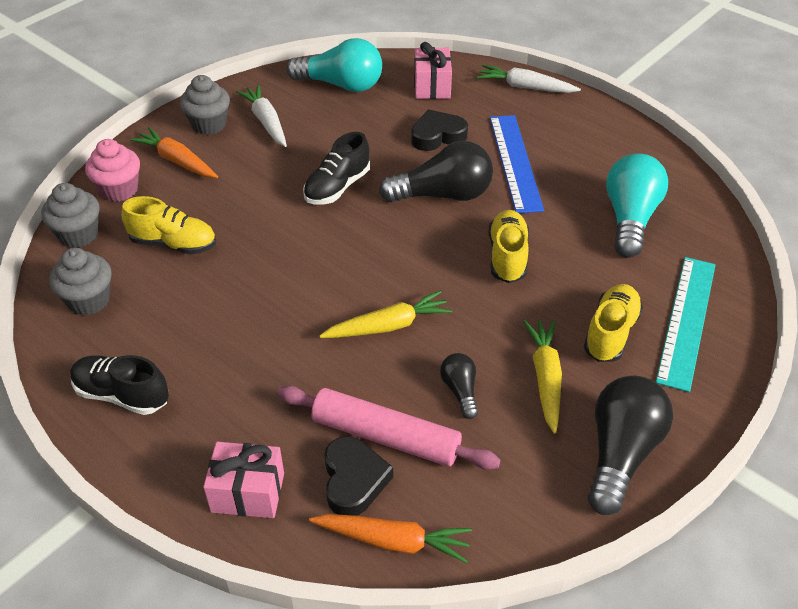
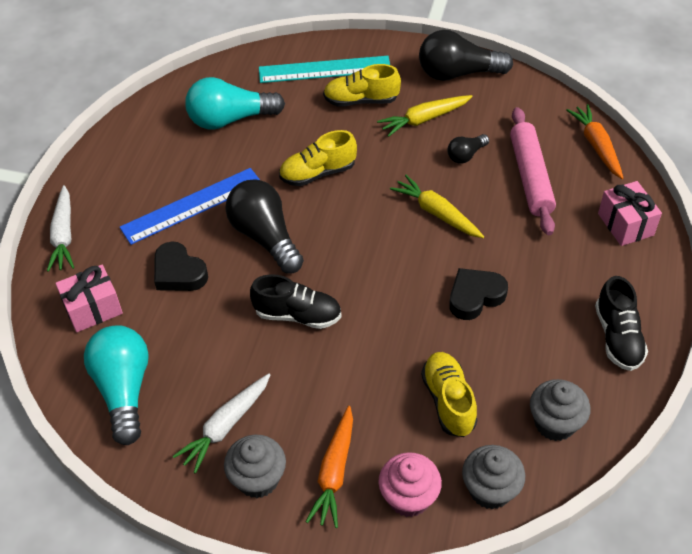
camera: 115 degrees left, 5 degrees up
(354, 480) = (573, 179): black heart -> black heart (475, 296)

